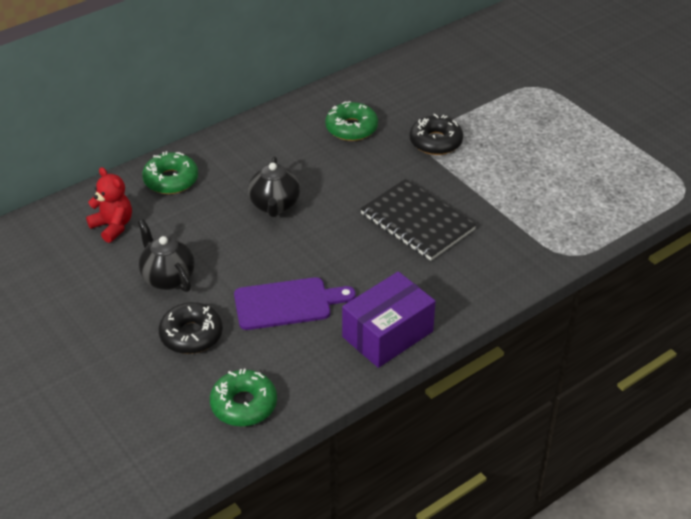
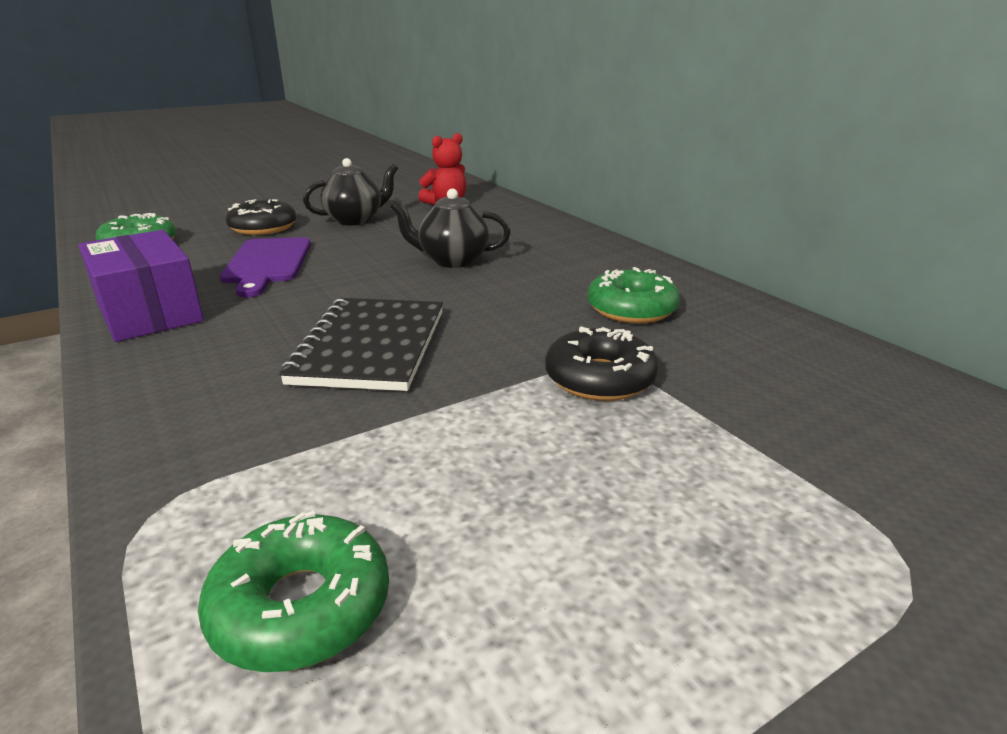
camera: 95 degrees right, 15 degrees down
(171, 180) = (515, 220): green donut -> green donut (301, 607)
(417, 222) = (370, 346): black notebook -> black notebook turned 45 degrees counterclockwise

